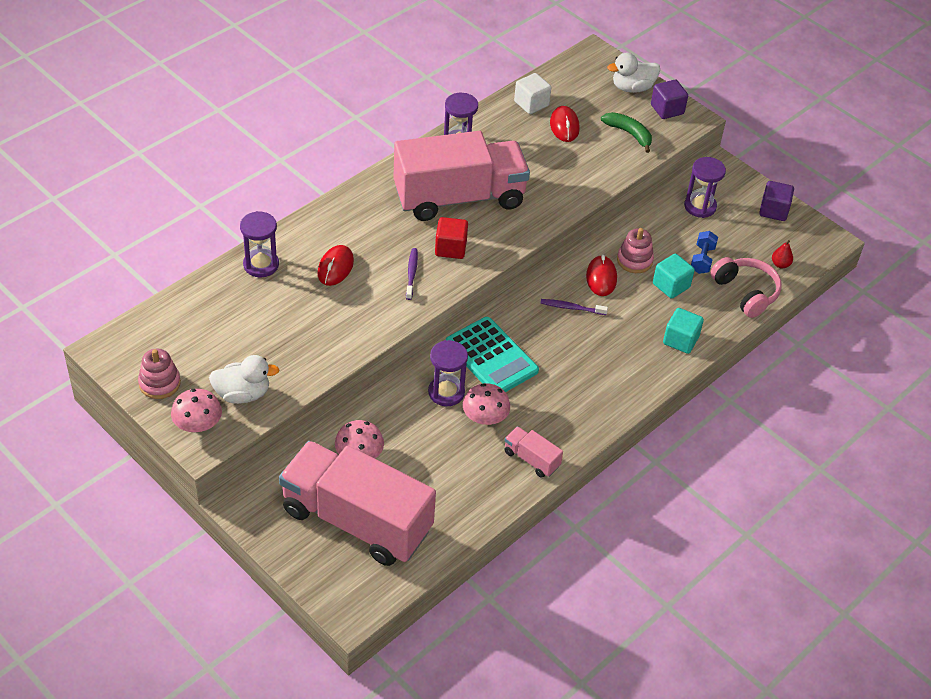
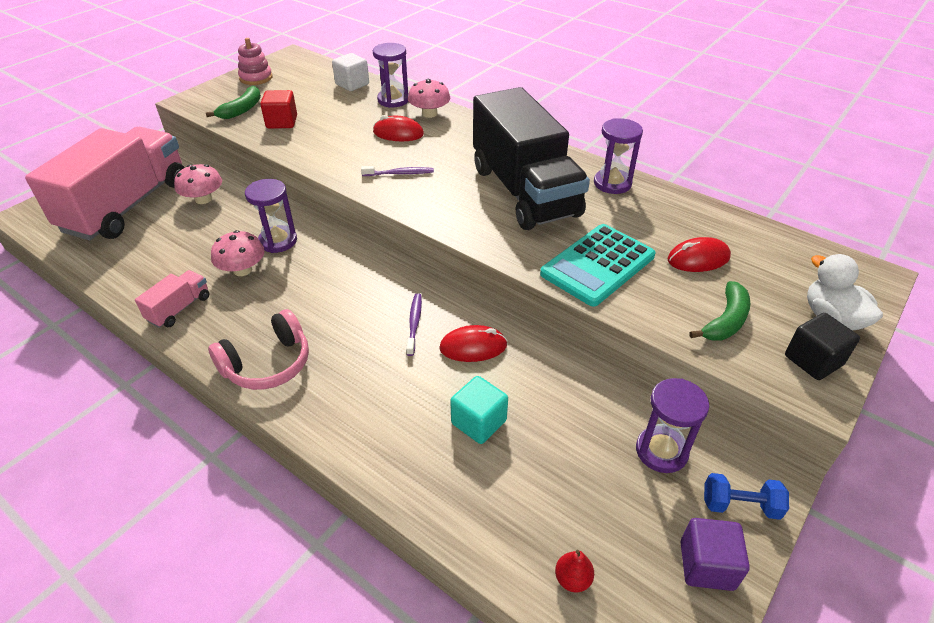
camera: 85 degrees right, 5 degrees down
(198, 424) = (211, 96): pink mushroom -> pink mushroom (429, 114)
(242, 394) = (242, 110): white duck -> green banana
(450, 248) = (443, 193): red cube -> red cube (282, 122)
(459, 198) = (524, 191): pink truck -> black truck
(491, 357) = (328, 266): turquoise calculator -> turquoise calculator (597, 265)
(531, 104) = (721, 228): white cube -> white cube (352, 84)
(634, 260) = (516, 378): pink stacking toy -> none
(667, 109) = (813, 360): purple cube -> black cube
(680, 340) = (373, 439): turquoise cube -> none
(702, 259) = (544, 459): blue dumbbell -> blue dumbbell (740, 505)
(746, 292) = (490, 524): pink headphones -> pink headphones (268, 364)

